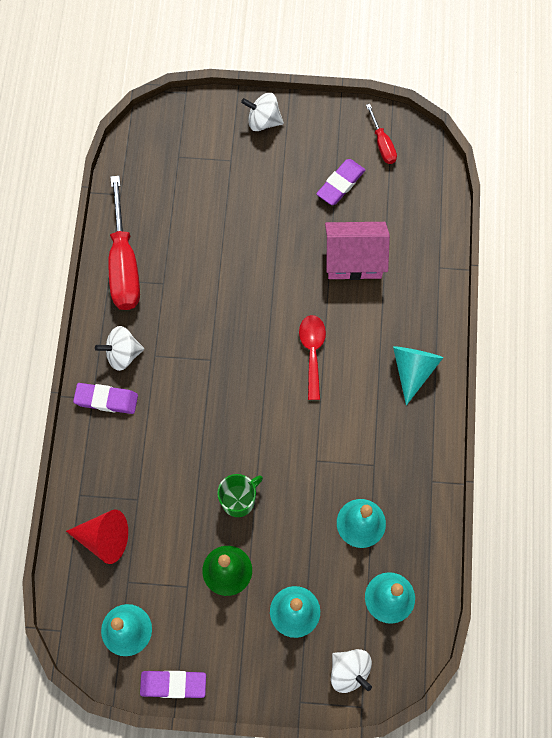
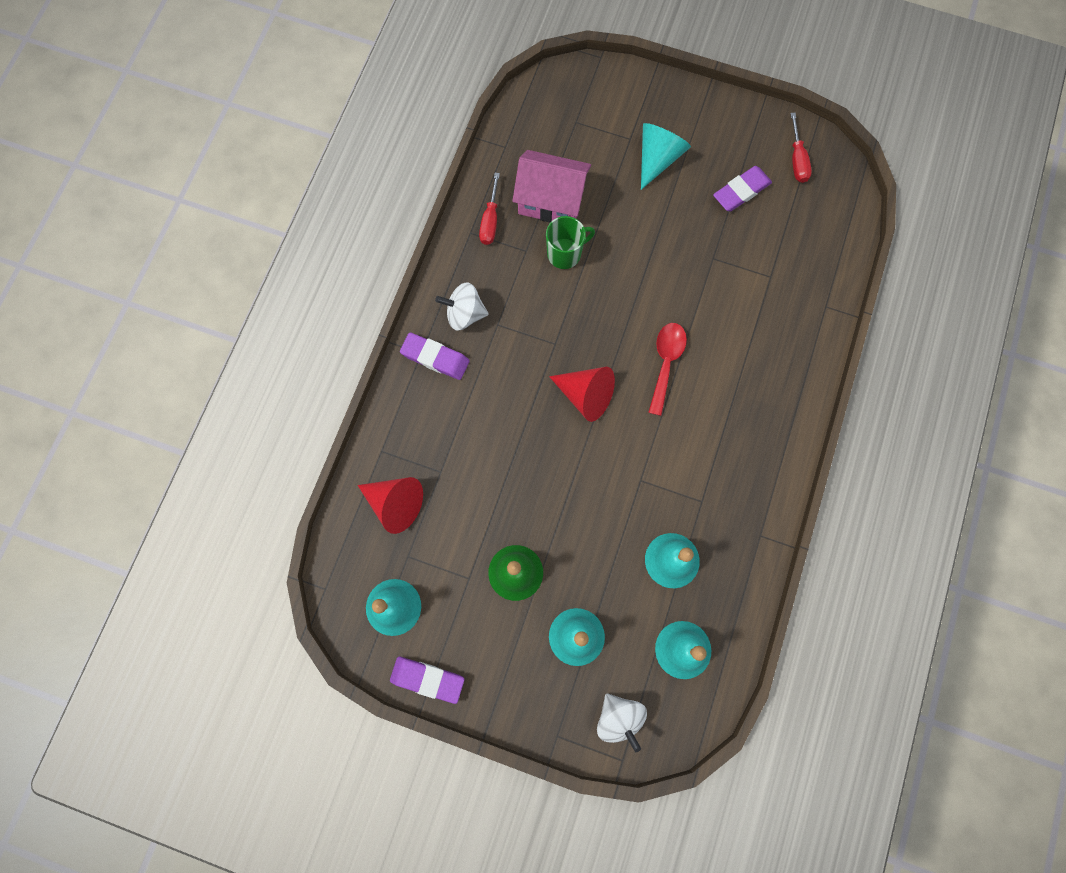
camera: 15 degrees right, 5 degrees up
(124, 265) = (490, 221): red screwdriver -> red screwdriver, size x0.50
(239, 500) = (547, 500): green mug -> green mug (565, 253)
(249, 399) = (585, 395): none -> red cone
(263, 121) = (675, 105): white spinning top -> none
(354, 259) = (735, 275): pink house -> pink house (551, 200)
(413, 370) = (770, 409): turquoise cone -> turquoise cone (657, 159)

